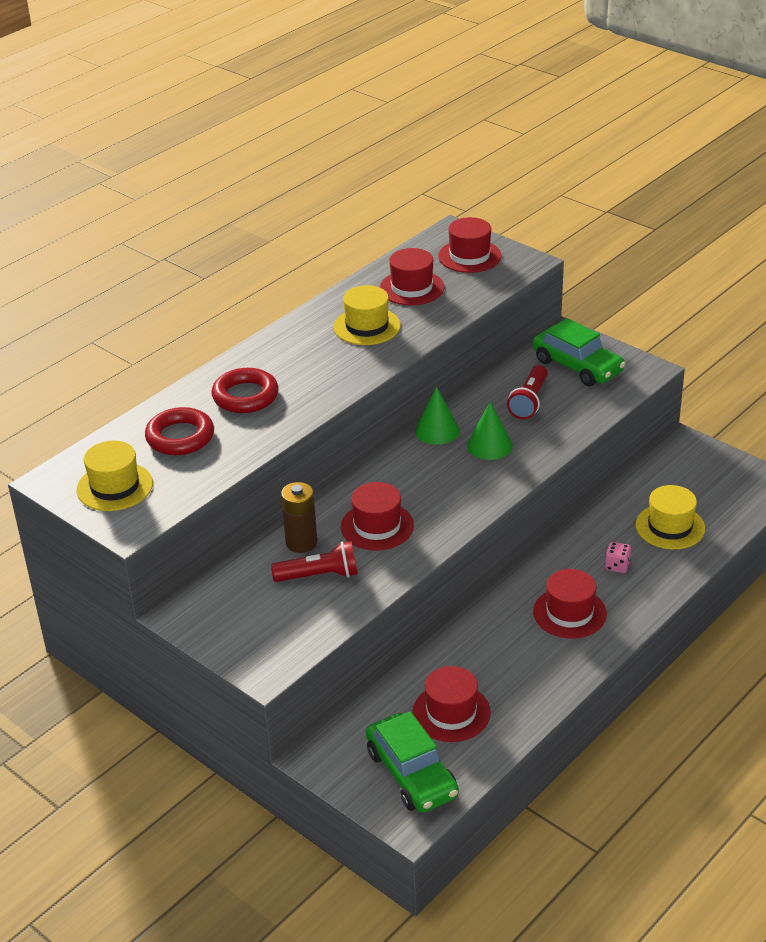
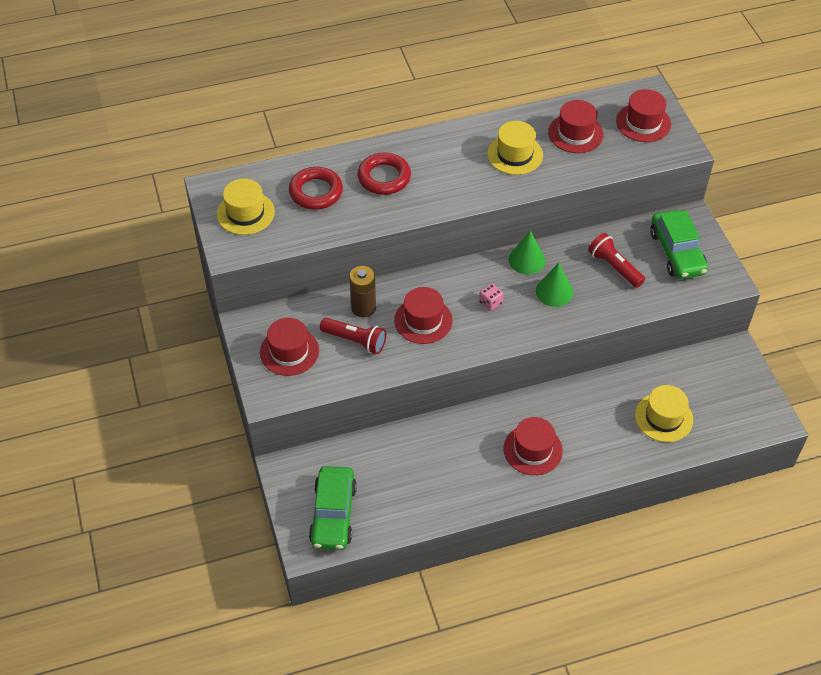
camera: 30 degrees right, 15 degrees up
(451, 713) = (392, 483): red hat -> red hat (289, 351)
(529, 401) = (614, 267): red flashlight -> red flashlight turned 90 degrees clockwise
(617, 566) = (597, 430): pink dice -> pink dice (490, 303)

